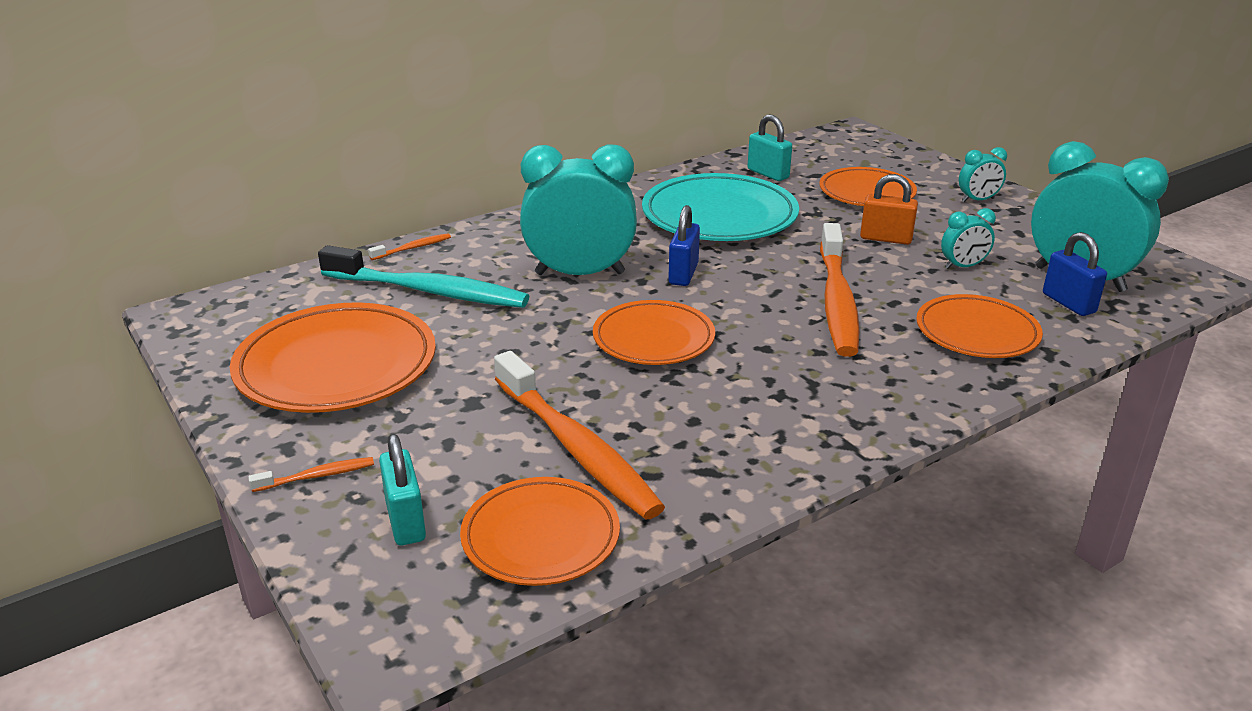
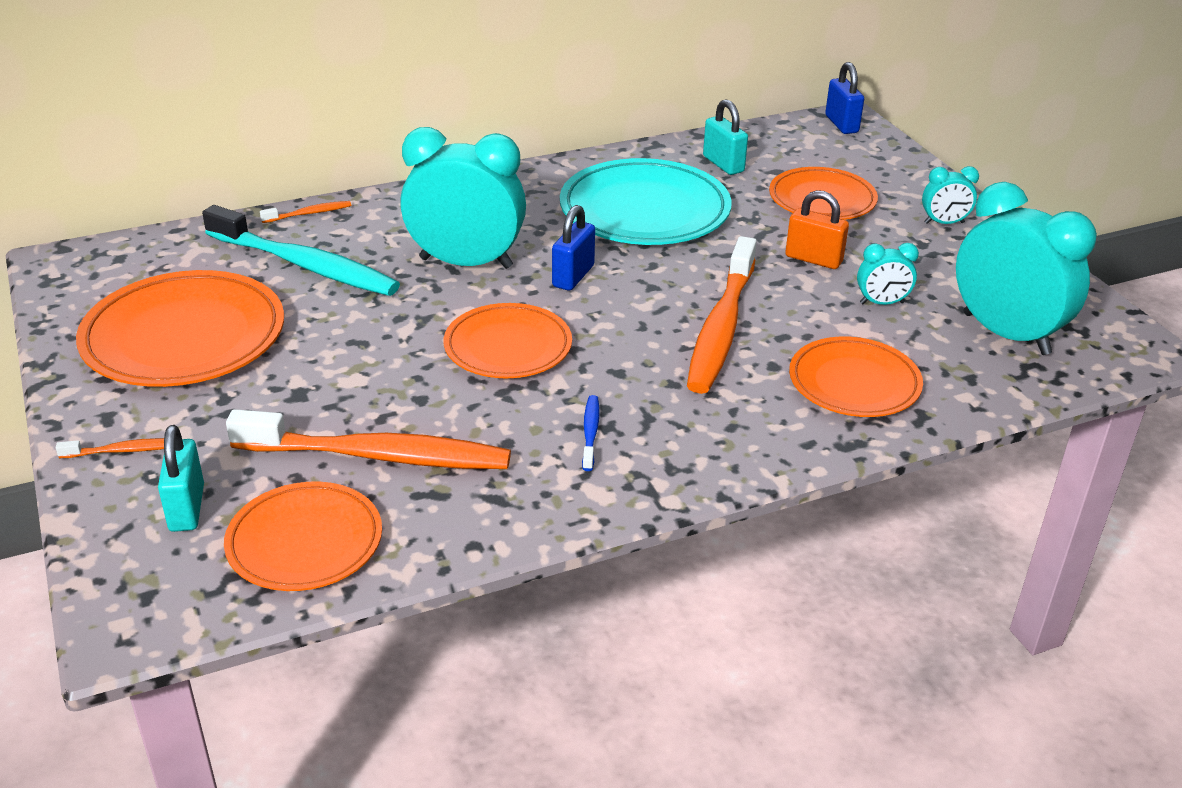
camera: 10 degrees right, 5 degrees up
(576, 448) = (377, 456): orange toothbrush -> orange toothbrush turned 60 degrees counterclockwise
(767, 402) = (590, 433): none -> blue toothbrush
(1068, 303) = (976, 361): blue padlock -> blue padlock (841, 124)

